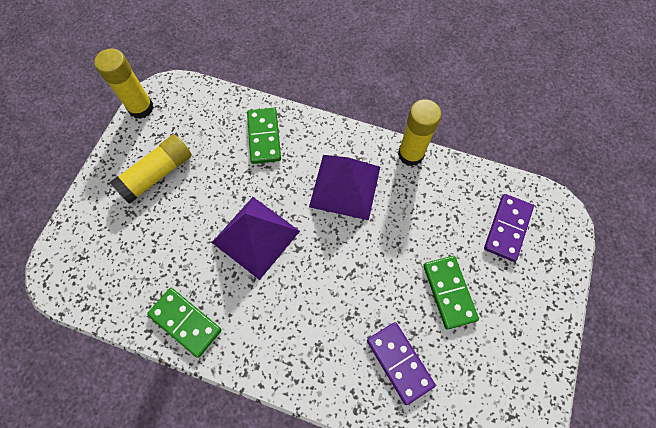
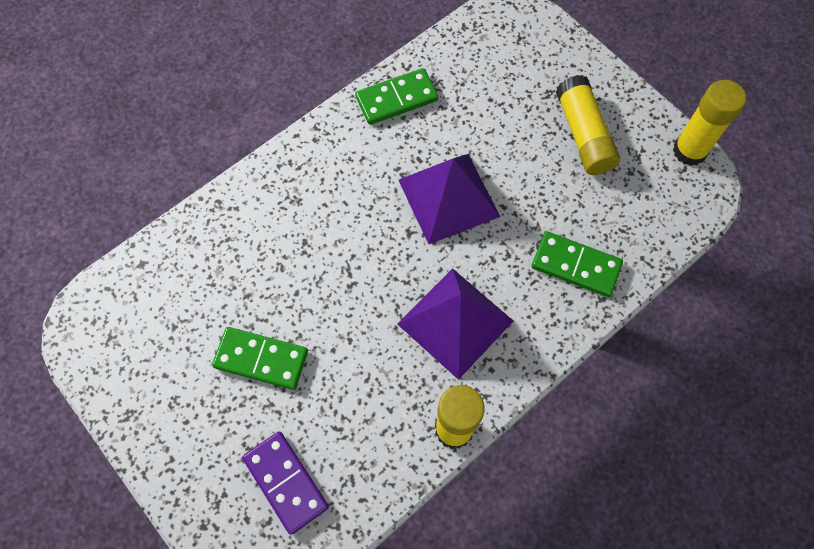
camera: 120 degrees right, 0 degrees up
(399, 362) = (230, 265): purple domino -> none

